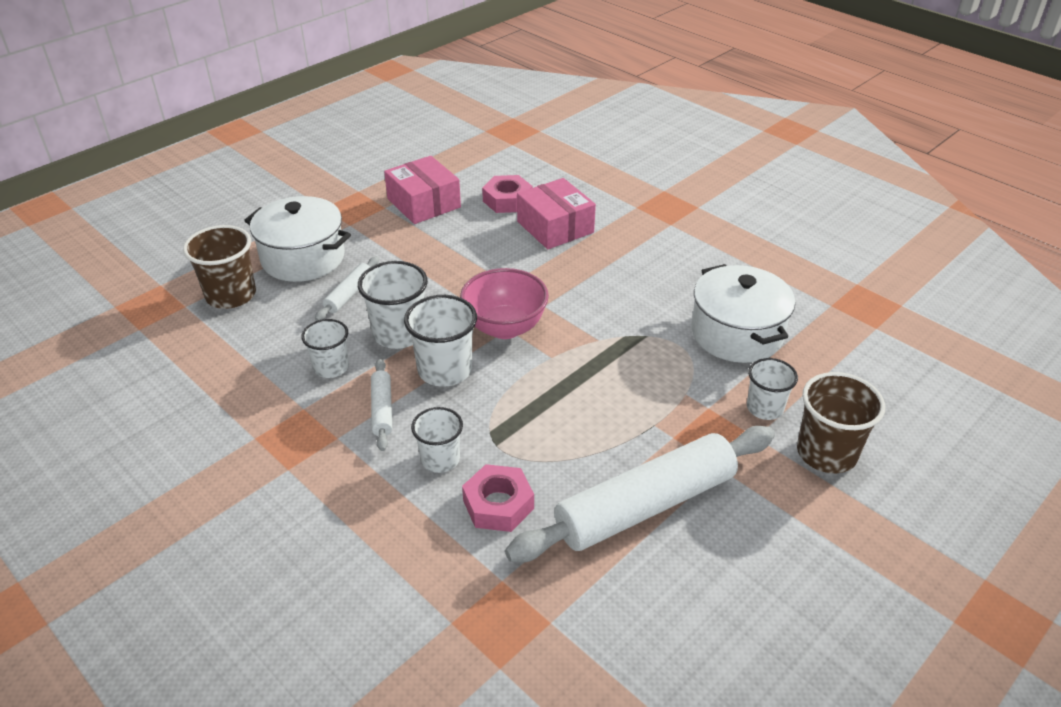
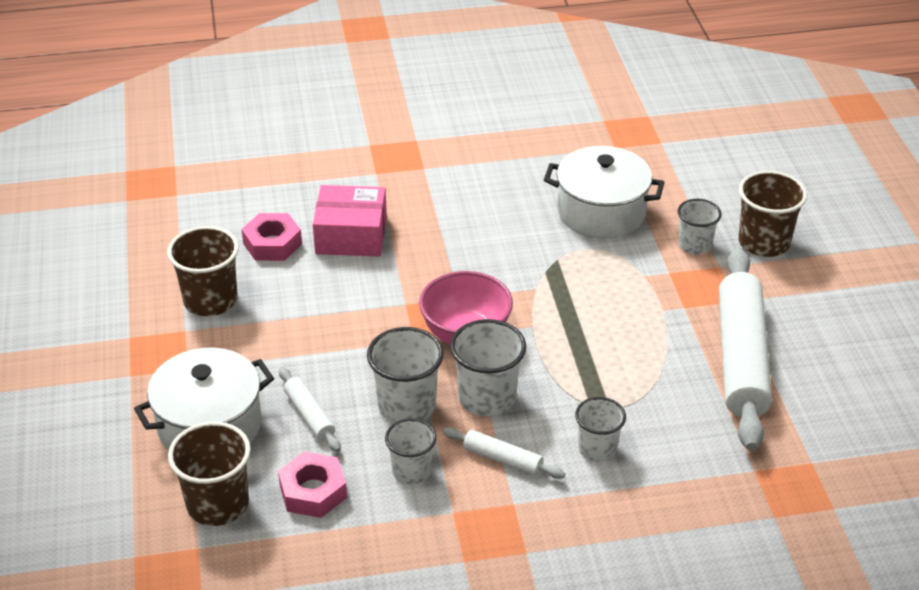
camera: 55 degrees left, 0 degrees up
(423, 203) = (210, 300): pink box -> brown cup
(498, 504) = (676, 437): pink nut -> pink nut (313, 491)

